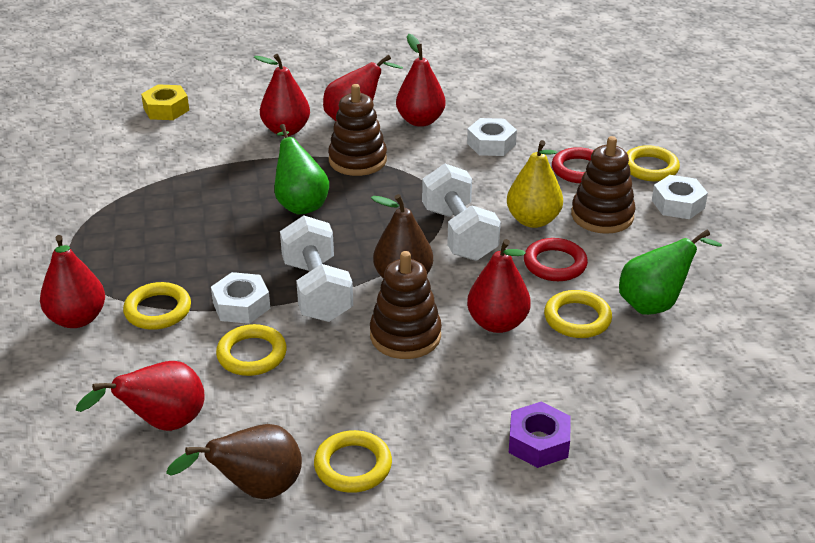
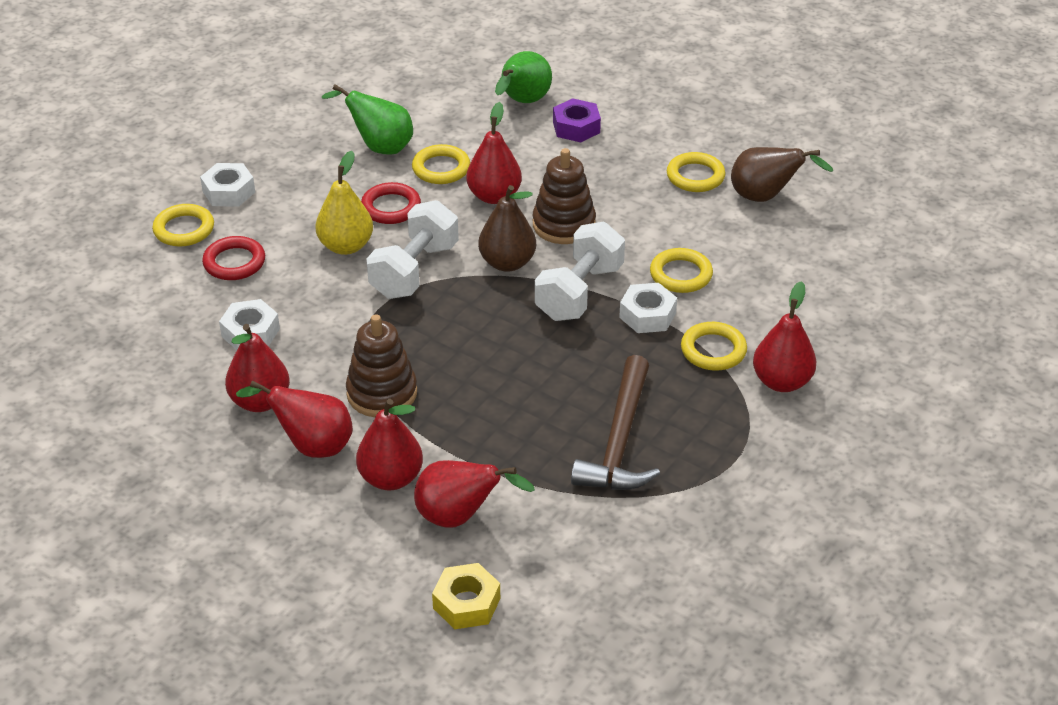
camera: 135 degrees left, 5 degrees up
(162, 424) = (786, 265): red pear -> red pear (460, 517)
(165, 217) = (619, 441): none -> brown hammer
(300, 203) = (491, 379): green pear -> green pear (523, 102)
(602, 215) = (294, 218): brown stacking toy -> none

